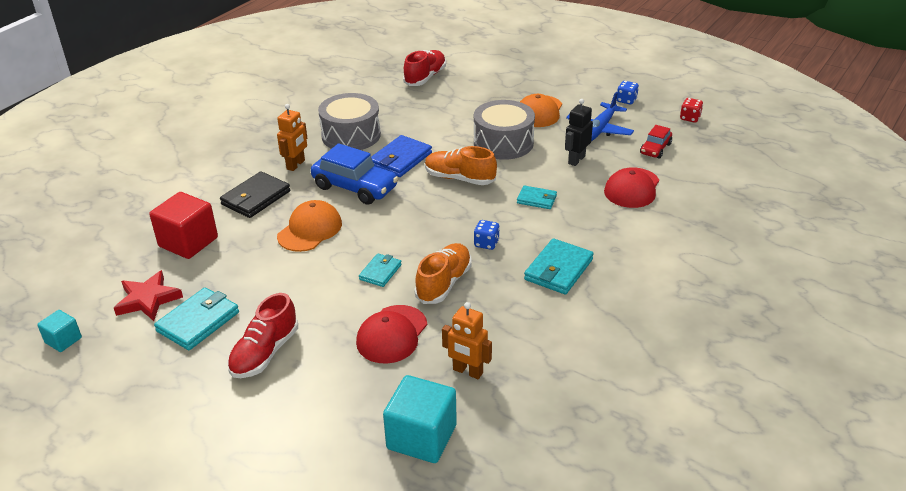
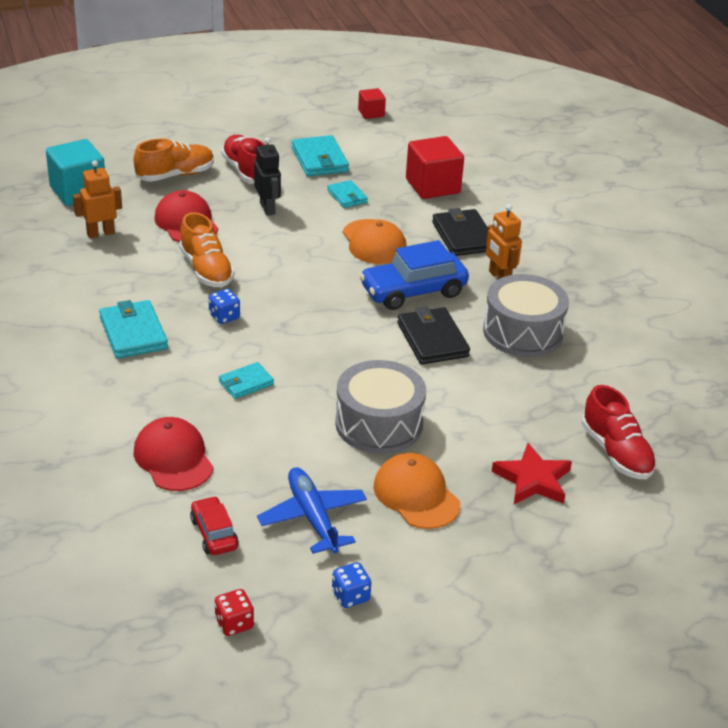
camera: 125 degrees right, 0 degrees up
(63, 340) = (371, 113): turquoise cube -> red cube
(148, 299) = (375, 150): red star -> red star (533, 480)
(380, 272) = (265, 249): turquoise wallet -> turquoise wallet (347, 196)
(400, 159) = (432, 340): blue wallet -> black wallet
(459, 178) = (347, 357): orange shoe -> orange shoe (175, 175)
(576, 160) = (276, 455): black robot -> black robot (267, 208)

